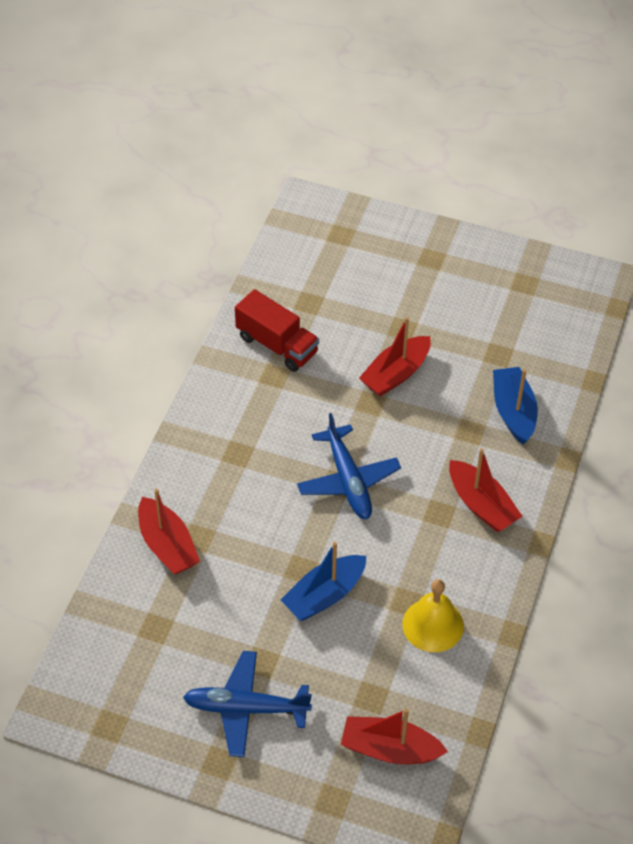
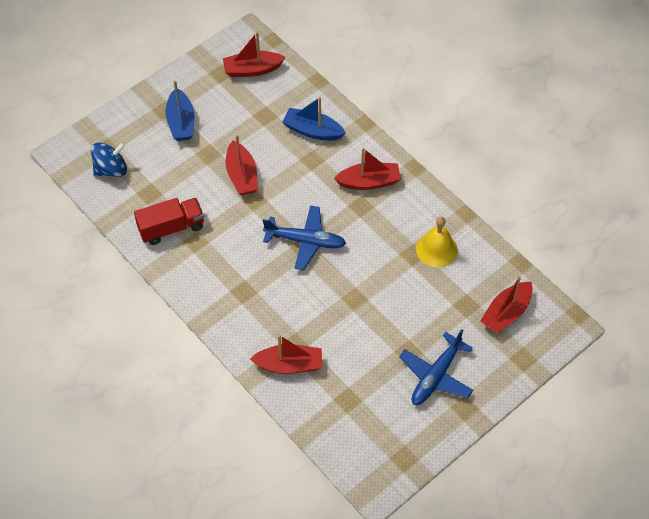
camera: 60 degrees left, 5 degrees up
(316, 254) = (111, 169): none -> blue spinning top
(324, 595) = (381, 295): blue boat -> blue boat (181, 122)
(555, 310) = (252, 69): none -> red boat

